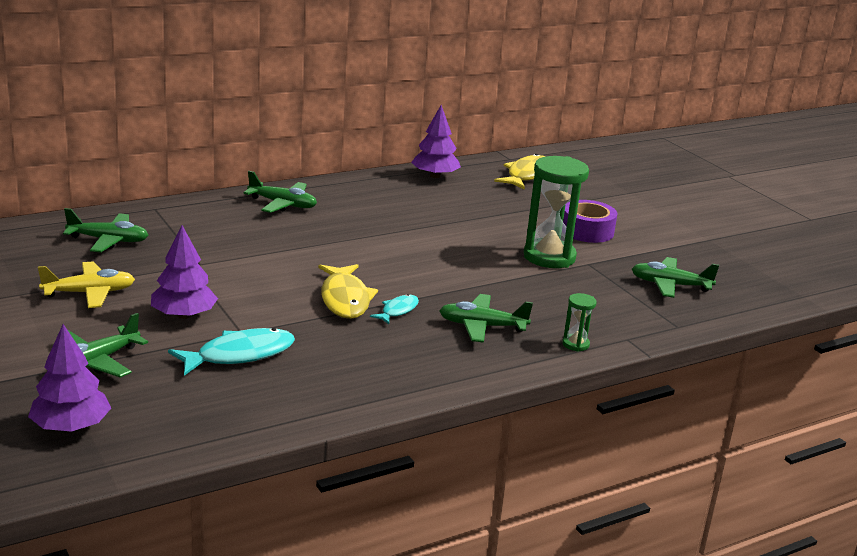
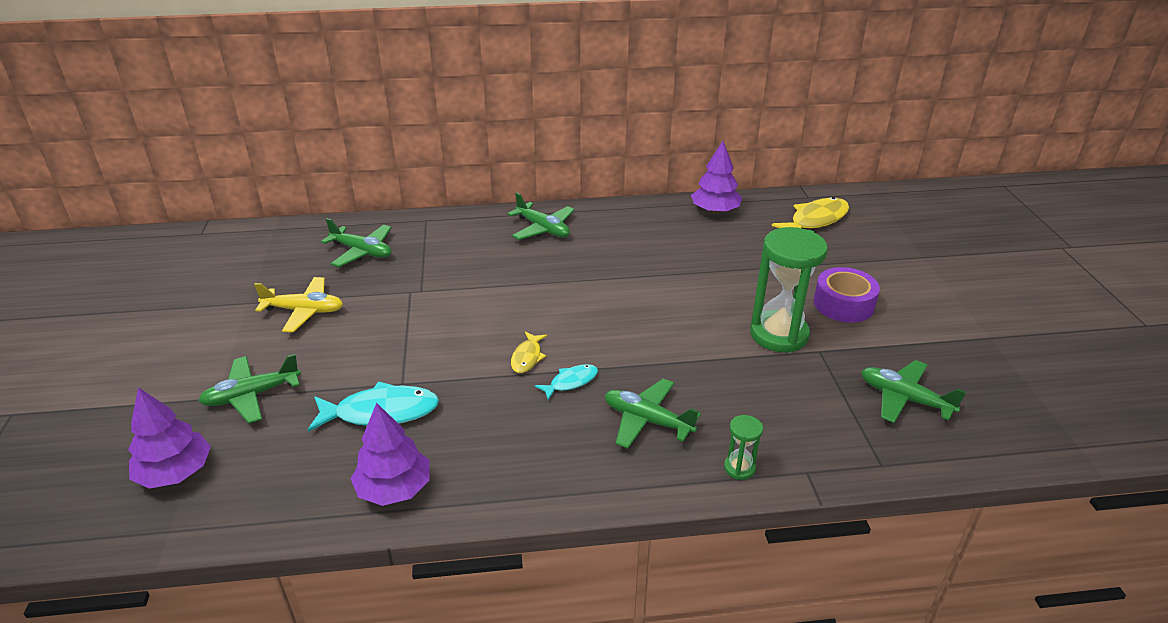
camera: 25 degrees right, 10 degrees up
(184, 315) = (365, 352): purple tree -> purple tree (394, 488)
(345, 299) = (527, 357): yellow fish -> yellow fish, size x0.55

